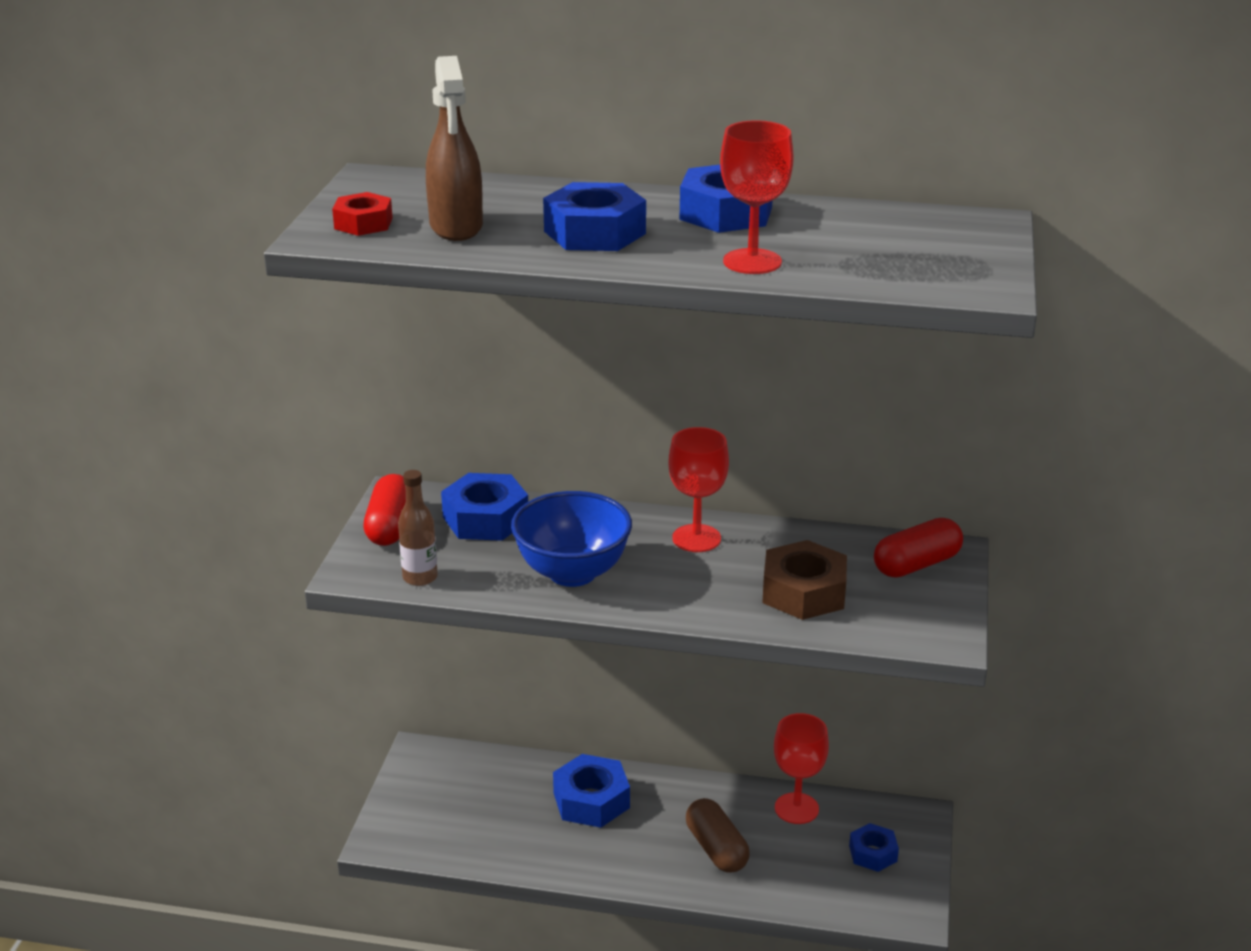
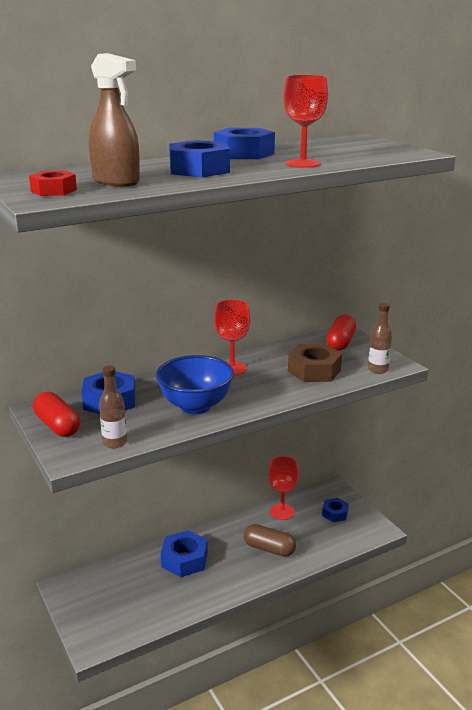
camera: 40 degrees left, 5 degrees down
(901, 633) = (378, 370): none -> brown bottle

